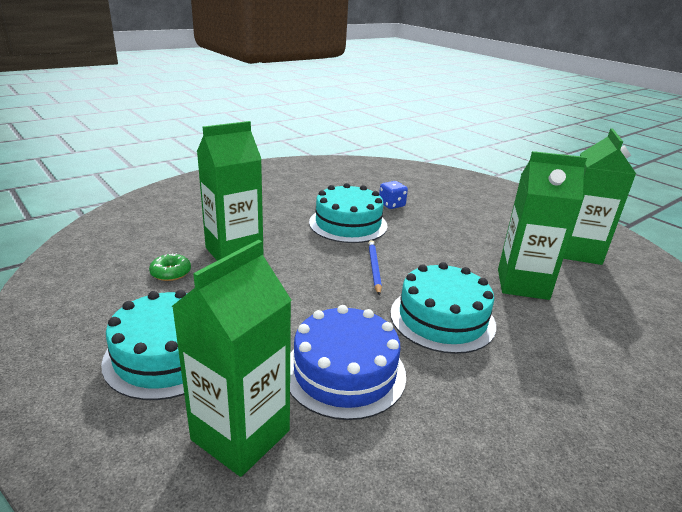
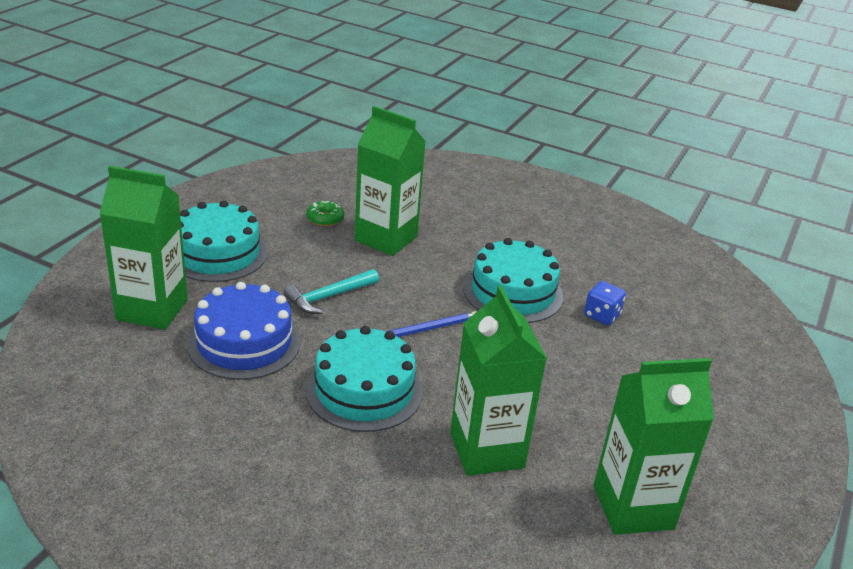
camera: 65 degrees right, 5 degrees up
(300, 303) = (328, 297): none -> turquoise hammer

